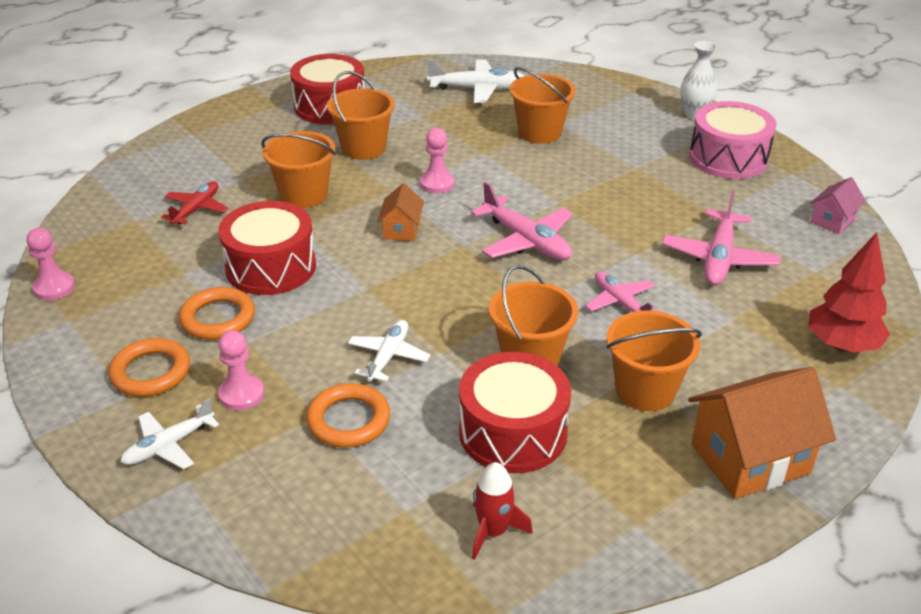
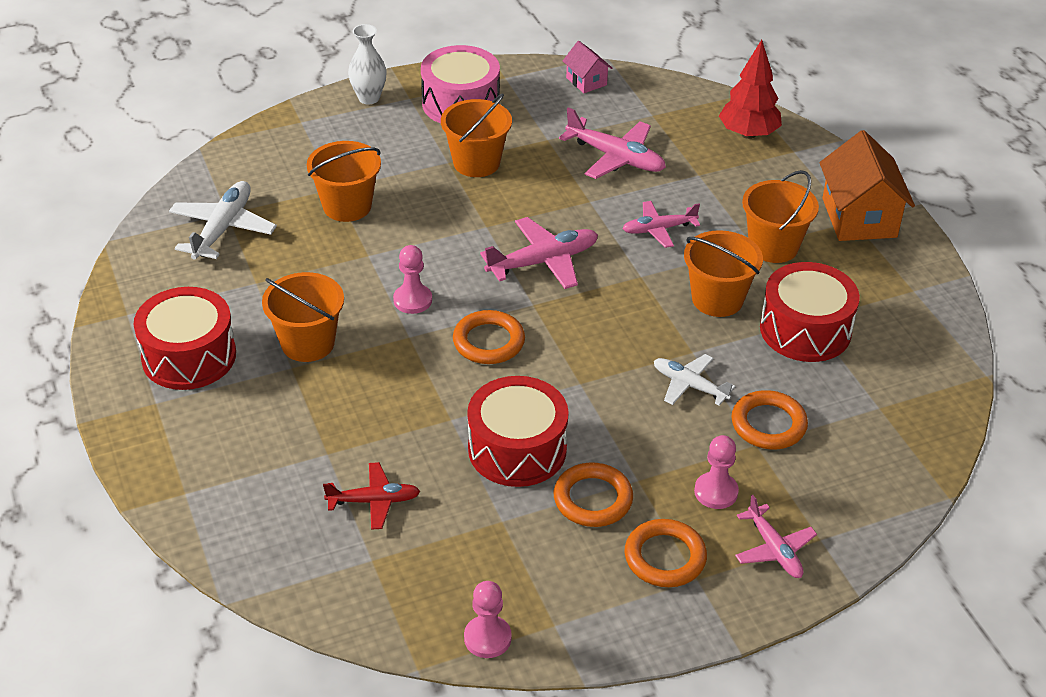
camera: 75 degrees left, 5 degrees up
(169, 445) = (774, 549): white plane -> pink plane
(196, 209) = (374, 501): red plane -> red plane turned 135 degrees clockwise
(304, 195) = (385, 406): orange bucket -> orange bucket (476, 163)
(401, 230) = (488, 342): orange house -> orange ring
(493, 531) = (909, 364): red rocket -> none

